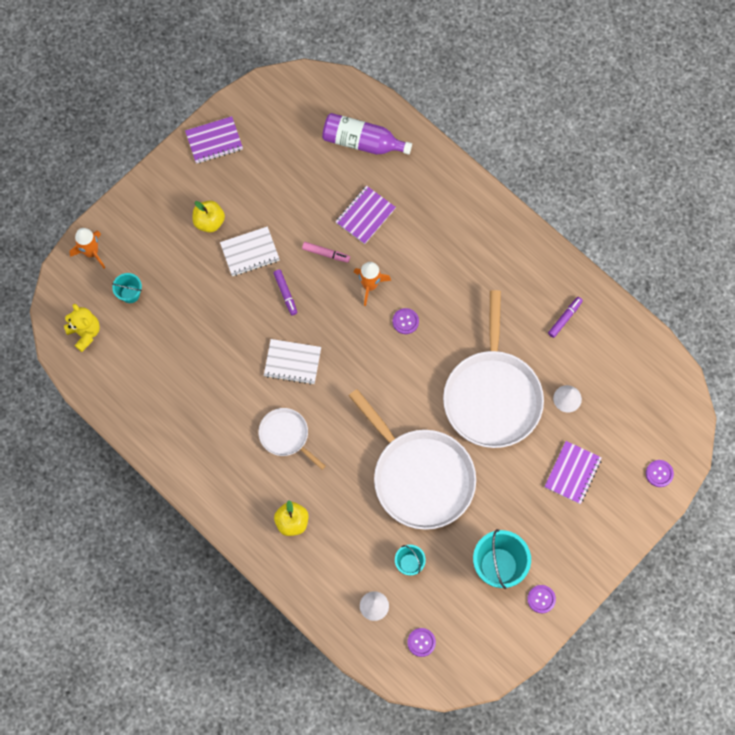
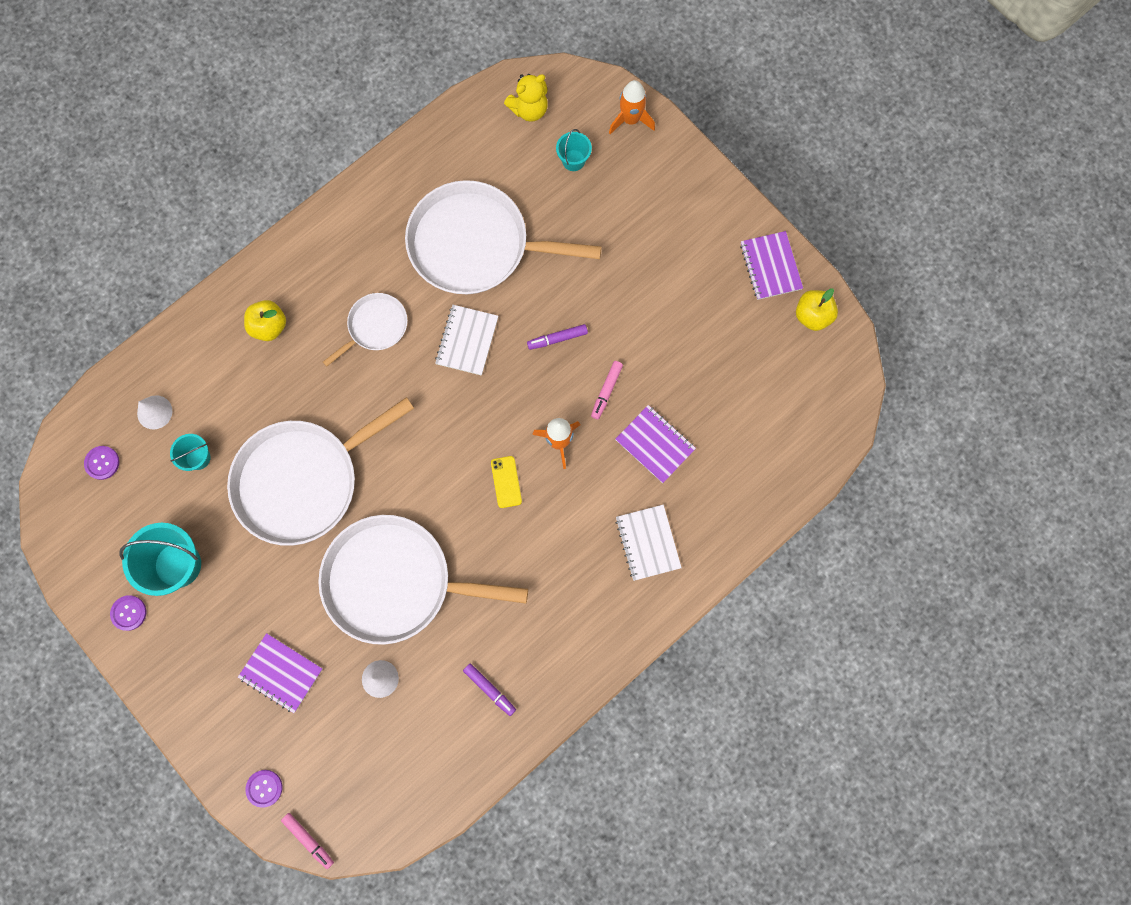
camera: 95 degrees right, 5 degrees up
(209, 222) = (660, 255): yellow apple -> yellow apple (812, 316)
(209, 364) = (475, 244): none -> white pan
(250, 252) = (616, 300): white notebook -> white notebook (647, 543)
(362, 142) = (759, 450): purple bottle -> none
(405, 321) = (506, 482): purple button -> yellow phone
(691, 436) = (309, 840): none -> pink marker

